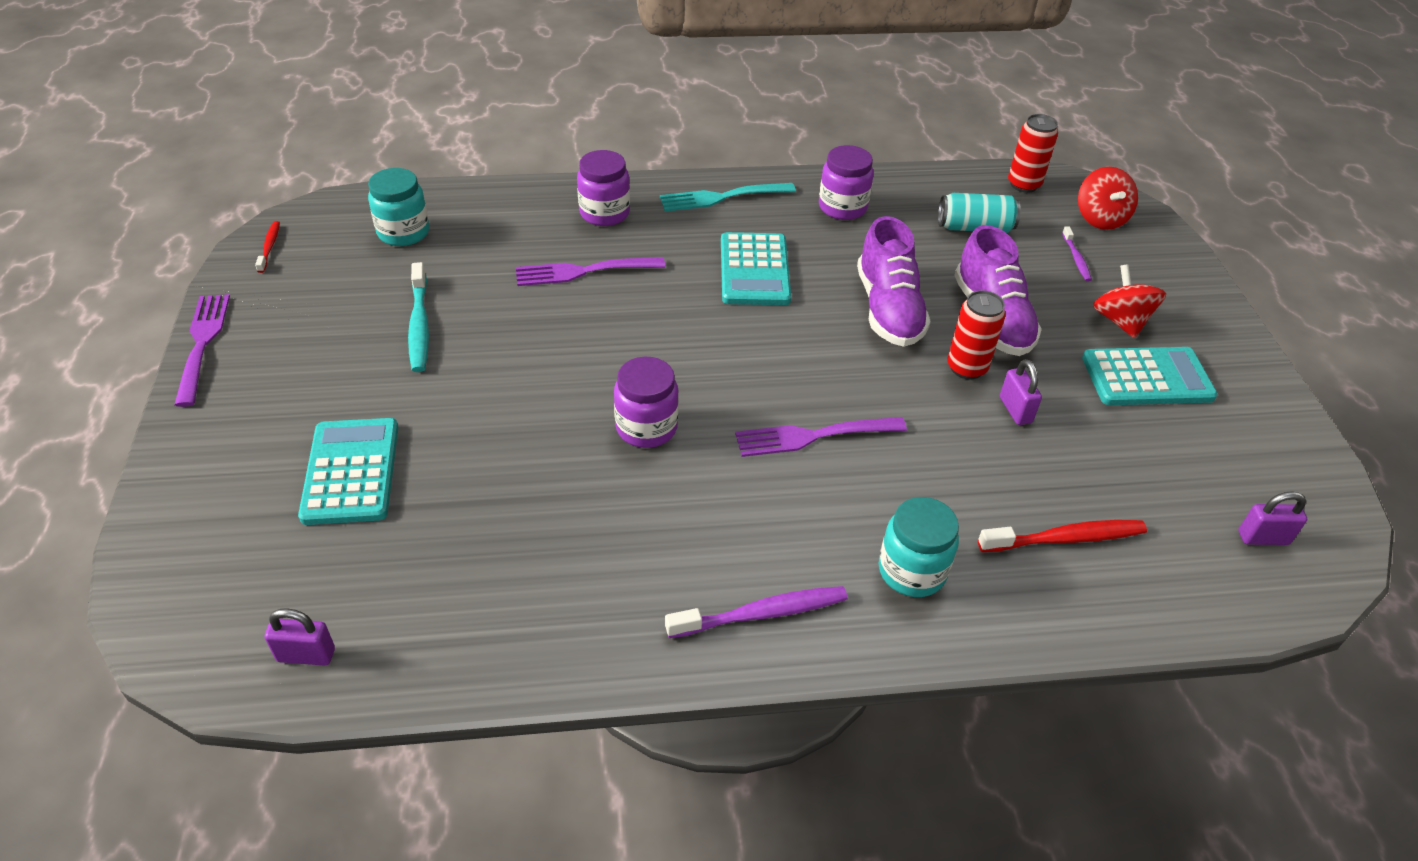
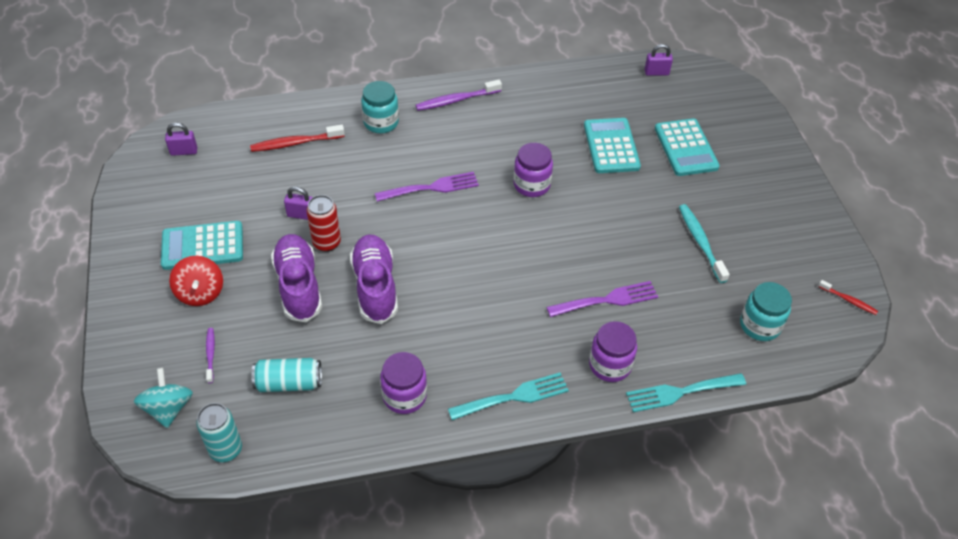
camera: 175 degrees right, 5 degrees up
(202, 343) = (828, 217): purple fork -> none
(269, 247) = (848, 300): red toothbrush -> red toothbrush turned 45 degrees counterclockwise
(535, 186) = (680, 392): none -> turquoise fork
(754, 270) = (477, 314): turquoise calculator -> turquoise calculator (611, 146)
(1015, 410) = (301, 215): purple padlock -> purple padlock turned 60 degrees counterclockwise
(1024, 184) = (226, 449): red can -> turquoise can
(1100, 218) = (168, 408): red spinning top -> turquoise spinning top

